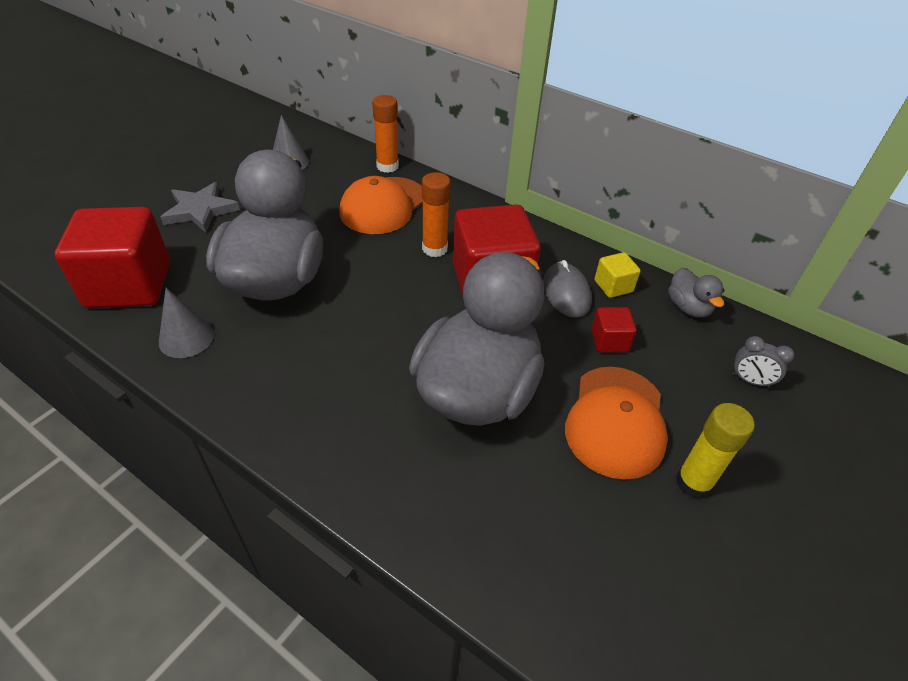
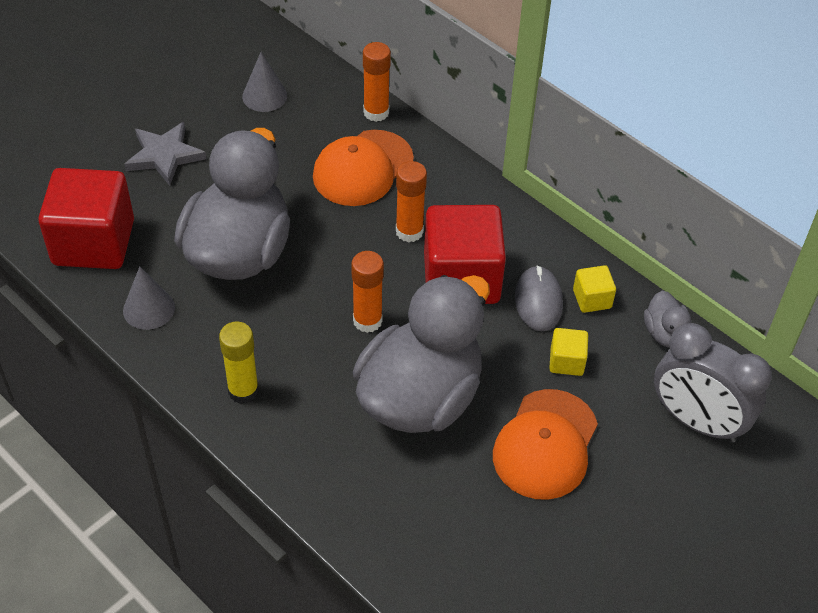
camera: 10 degrees right, 5 degrees up
(410, 326) = (367, 321): none -> orange glue stick
(609, 341) = (566, 361): red cube -> yellow cube
(693, 483) = (598, 511): yellow glue stick -> yellow glue stick (243, 391)
(750, 381) = (697, 421): grey clock -> grey clock, size x2.27

